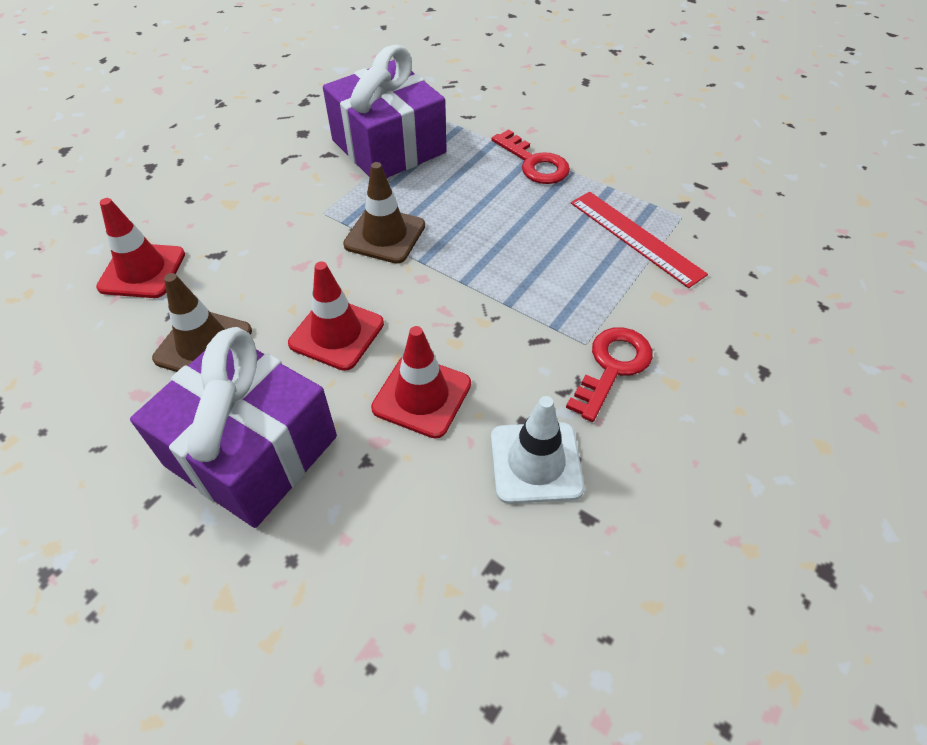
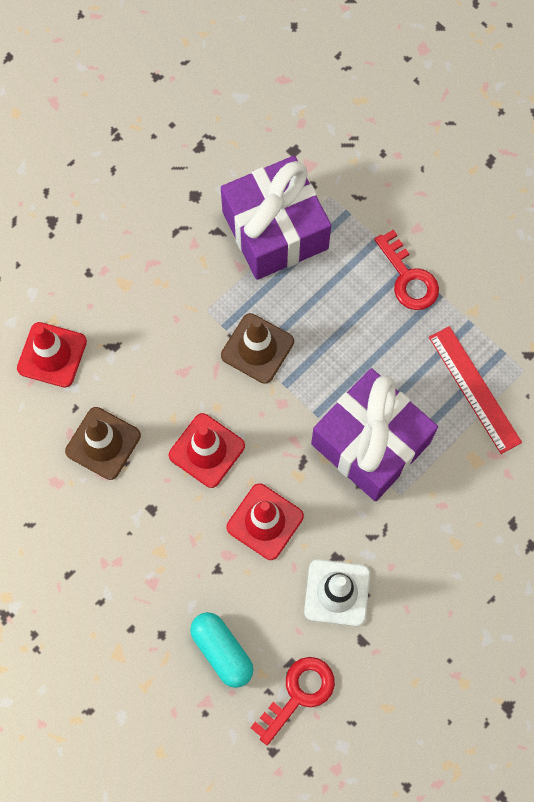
camera: 10 degrees right, 20 degrees up
(251, 451) = (138, 546): purple gift -> purple gift (370, 443)
(385, 567) = (222, 651): none -> turquoise capsule
(612, 367) = (414, 521): red key -> red key (298, 694)

